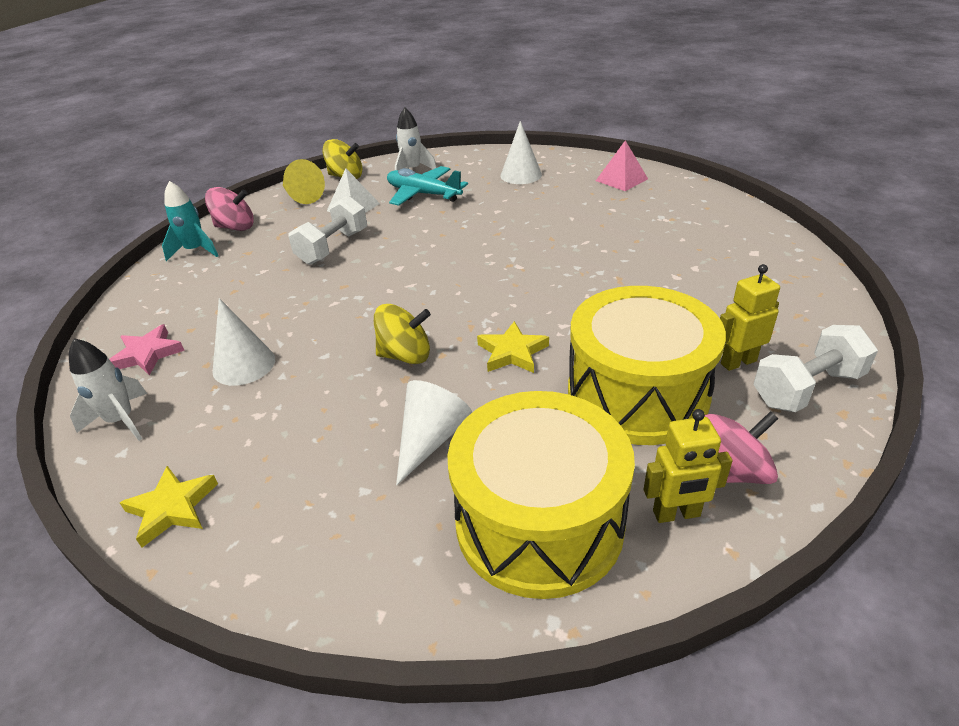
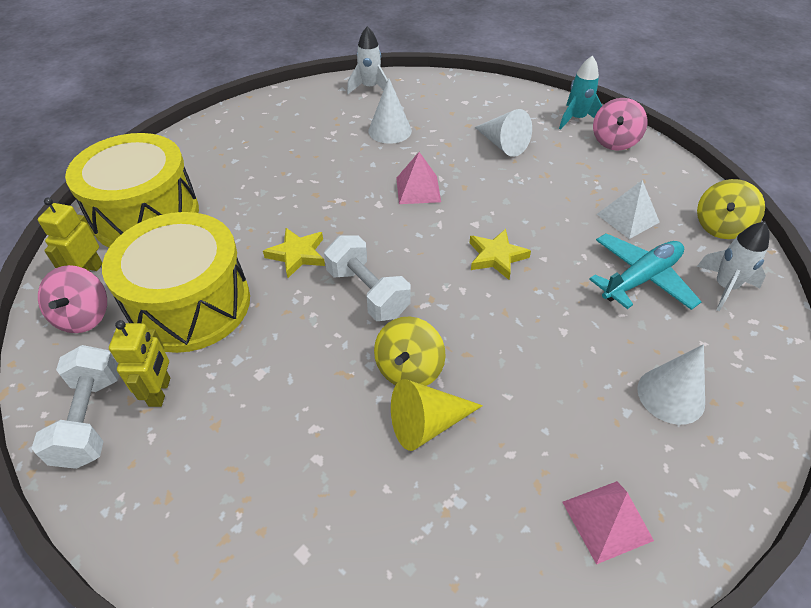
camera: 110 degrees right, 10 degrees up
(147, 354) = (433, 96): pink star -> none
(172, 508) = (284, 102): yellow star -> yellow star (496, 257)
(301, 196) = (673, 187): yellow cone -> yellow cone (427, 423)
(333, 247) = (539, 191): white dumbbell -> white dumbbell (368, 292)
(361, 310) = (418, 189): none -> pink pyramid
(405, 355) = (341, 200): yellow spinning top -> yellow spinning top (409, 369)
(431, 439) = (247, 192): white cone -> white cone (502, 144)

